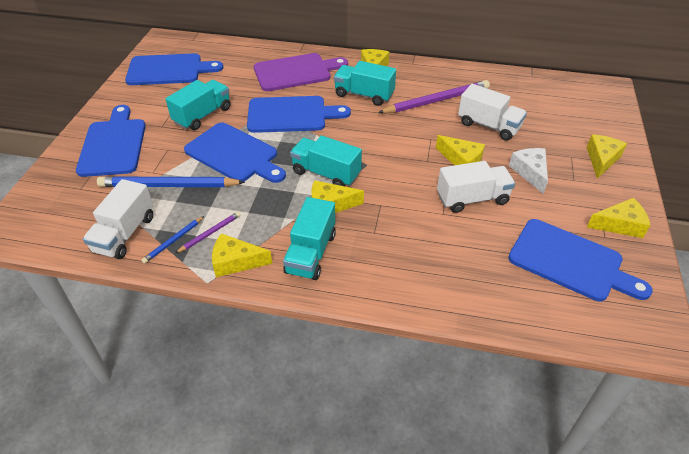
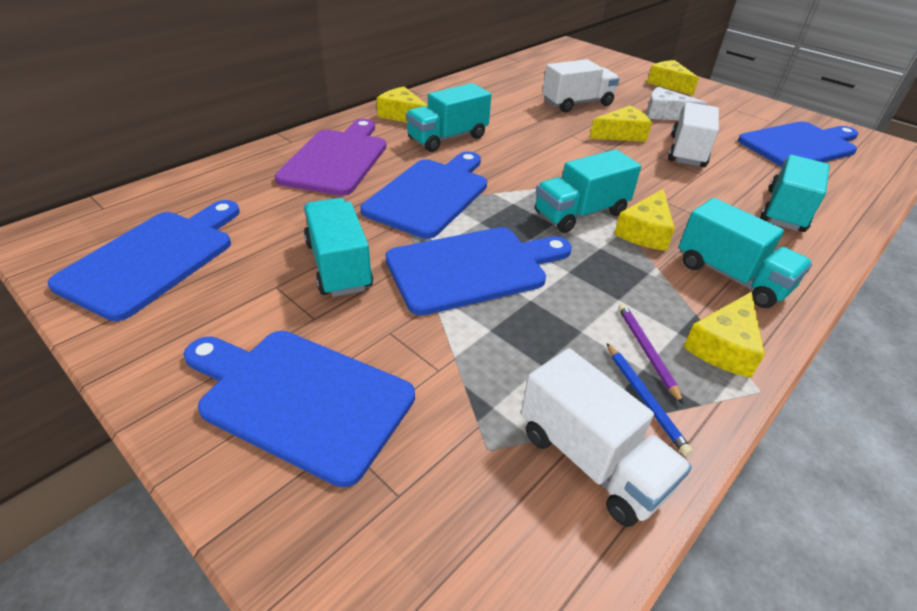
camera: 60 degrees left, 5 degrees down
(169, 185) = (494, 360): blue pencil -> none
(429, 267) = (785, 211): none -> turquoise truck
(436, 101) = (507, 109): purple pencil -> none
(620, 225) = (759, 110): yellow cheese -> none

